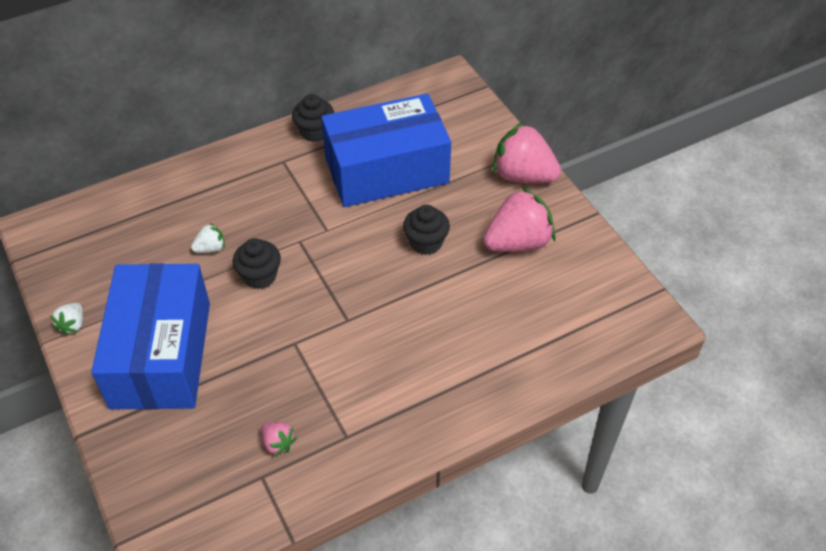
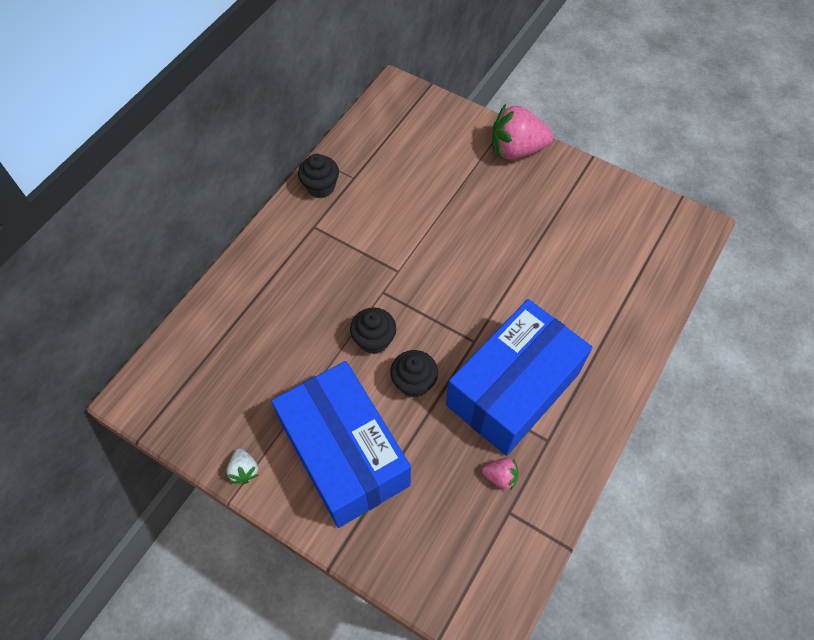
camera: 30 degrees left, 10 degrees up
(210, 248) = (312, 336): white strawberry -> none
(386, 170) = (407, 194): blue box -> blue box (513, 389)
(426, 243) = (485, 243): black cupcake -> black cupcake (414, 382)
(518, 242) = (554, 209): pink strawberry -> none

